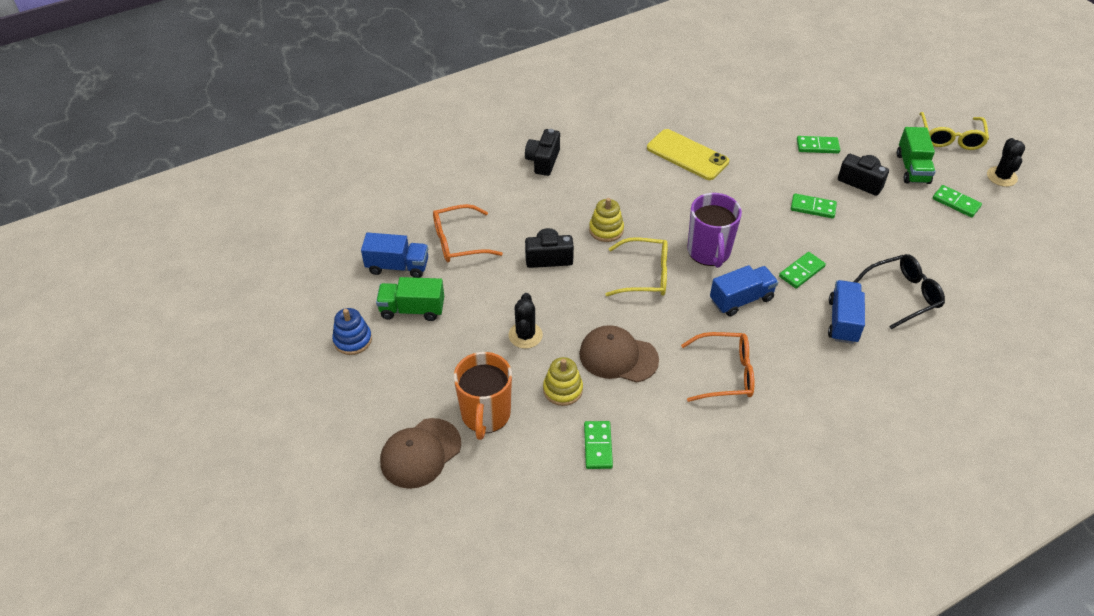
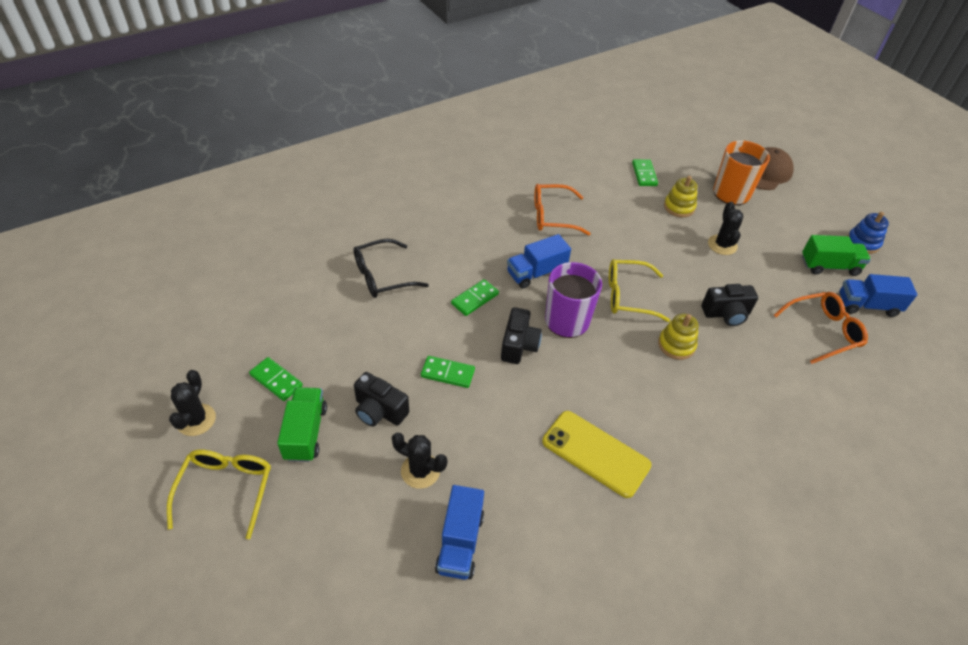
camera: 175 degrees right, 0 degrees up
(543, 161) = (776, 441): black camera -> black camera (519, 345)
(618, 356) = (640, 229): brown cap -> none
(817, 146) = (420, 471): green domino -> black cactus
(843, 321) = (446, 254): blue truck -> blue truck (460, 542)

